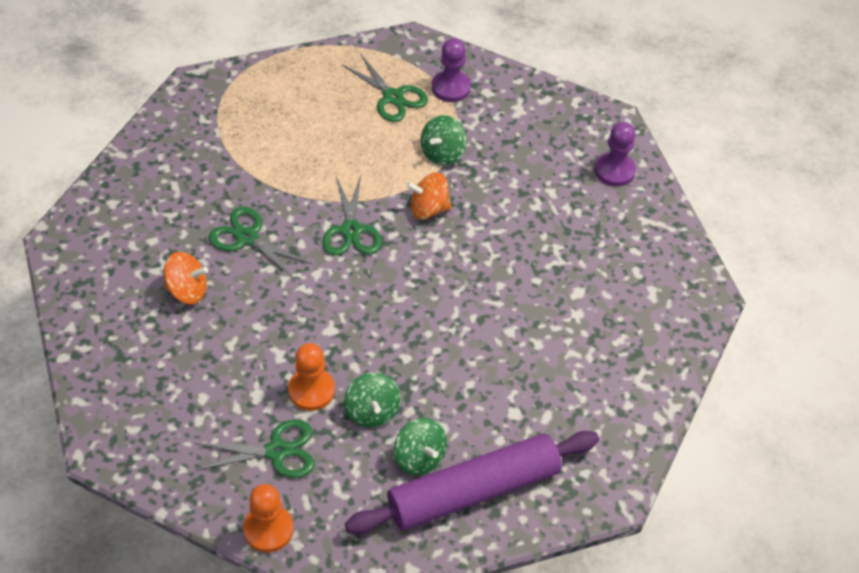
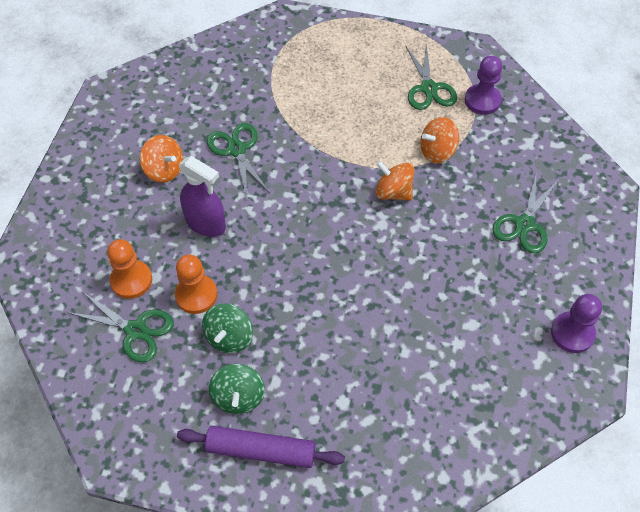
camera: 35 degrees right, 5 degrees up
(268, 529) = (84, 390): orange pawn -> orange pawn (131, 280)
(269, 321) = (205, 223): none -> purple spray bottle
(351, 230) = (319, 181): green scissors -> green scissors (524, 224)
(442, 153) = (437, 152): green spinning top -> orange spinning top
(473, 491) = (261, 451): purple rolling pin -> purple rolling pin, size x0.65
(614, 171) = (579, 233): purple pawn -> purple pawn (572, 333)

